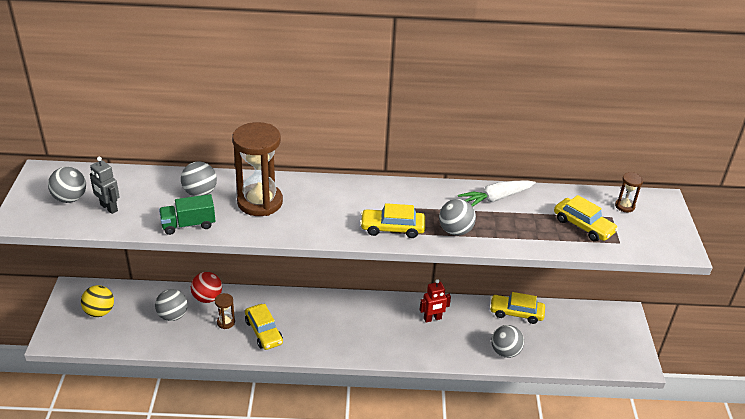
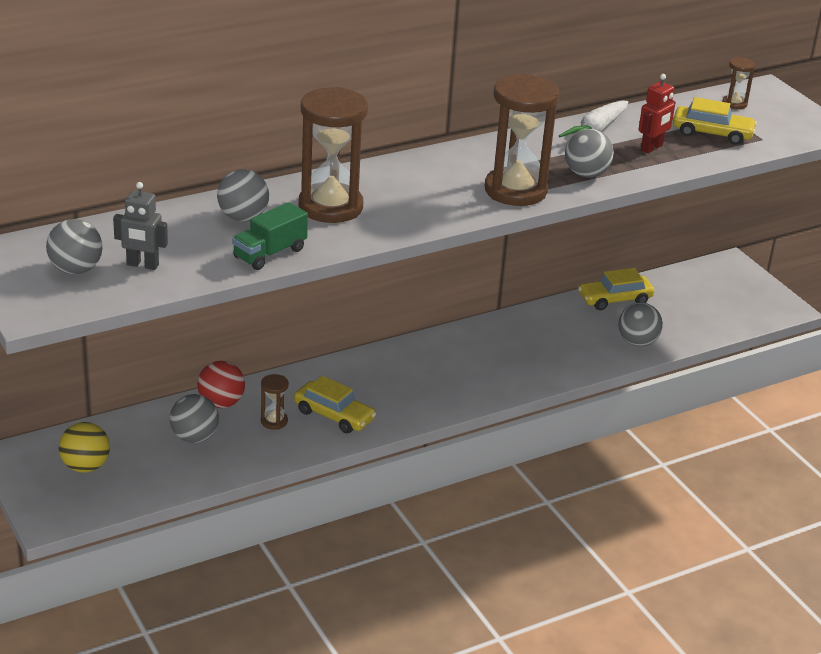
camera: 30 degrees left, 5 degrees down
(392, 228) = (515, 191): yellow car -> brown hourglass
(432, 319) = (526, 335): red robot -> red robot (652, 148)

